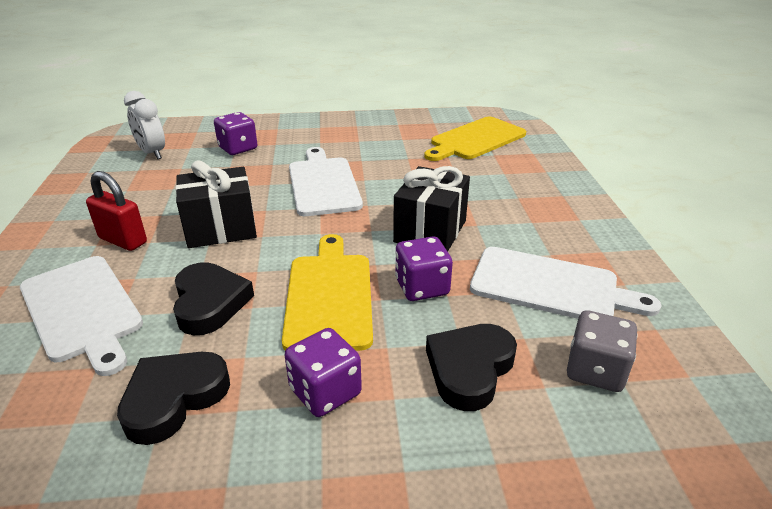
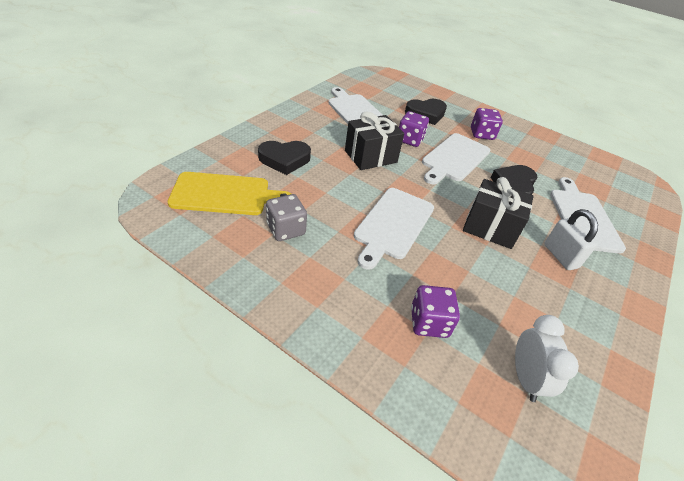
camera: 145 degrees left, 10 degrees up
(123, 240) = (560, 256): red padlock -> white padlock
(174, 398) = (539, 160): black heart -> black heart (284, 159)
(329, 296) = (454, 158): yellow cutting board -> white cutting board
(595, 370) = (386, 94): grey dice -> grey dice (286, 229)

